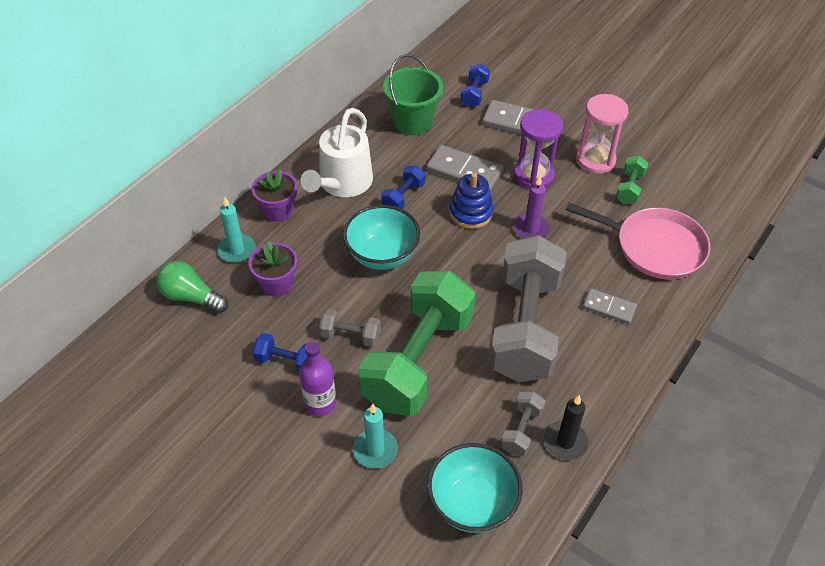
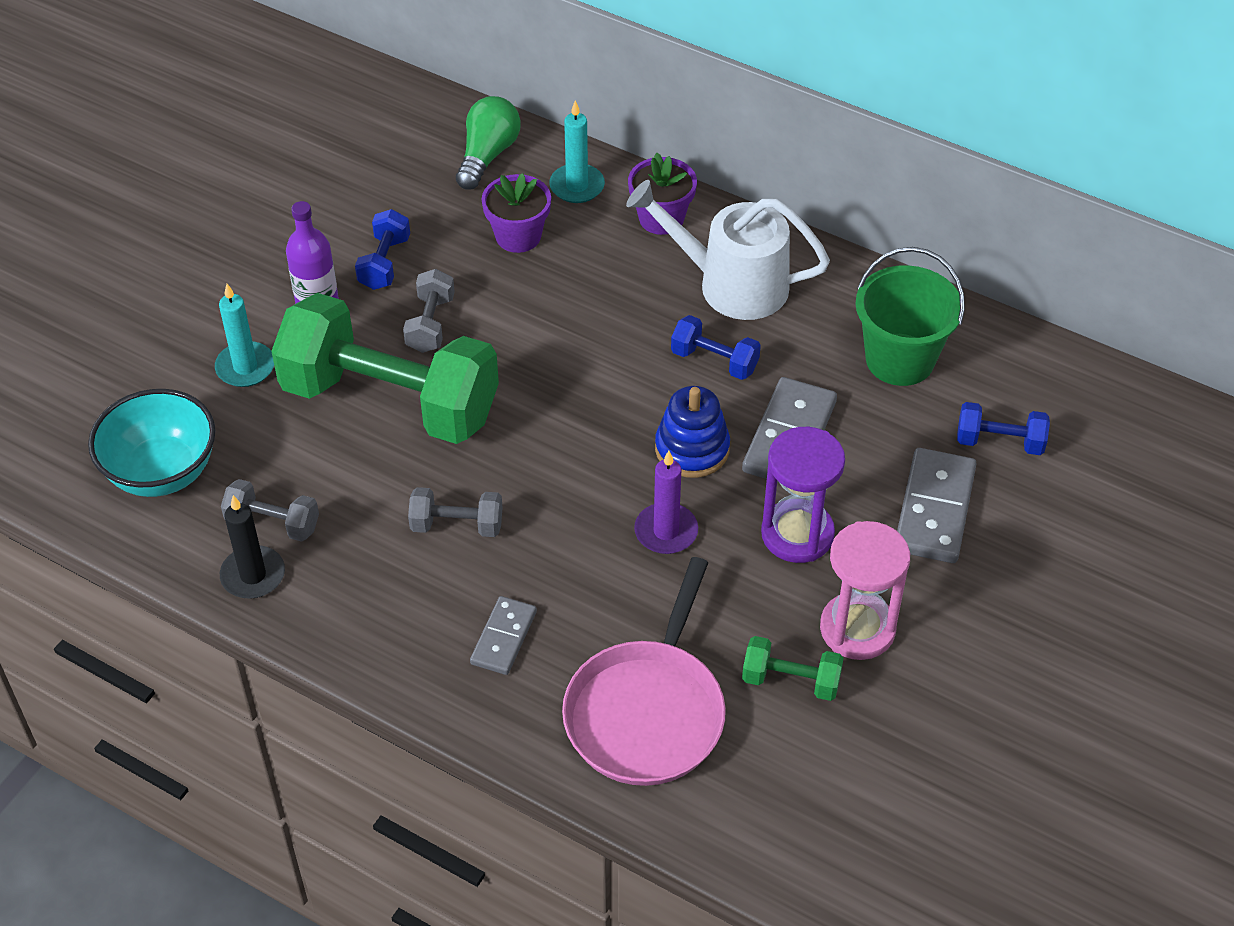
camera: 85 degrees right, 0 degrees up
(382, 255) = (584, 345): turquoise bowl -> none
(525, 327) = (457, 525): grey dumbbell -> grey dumbbell, size x0.41

